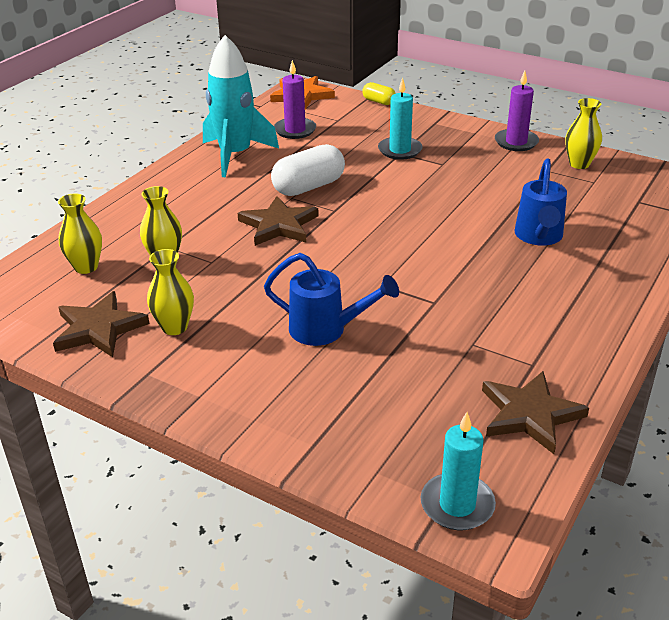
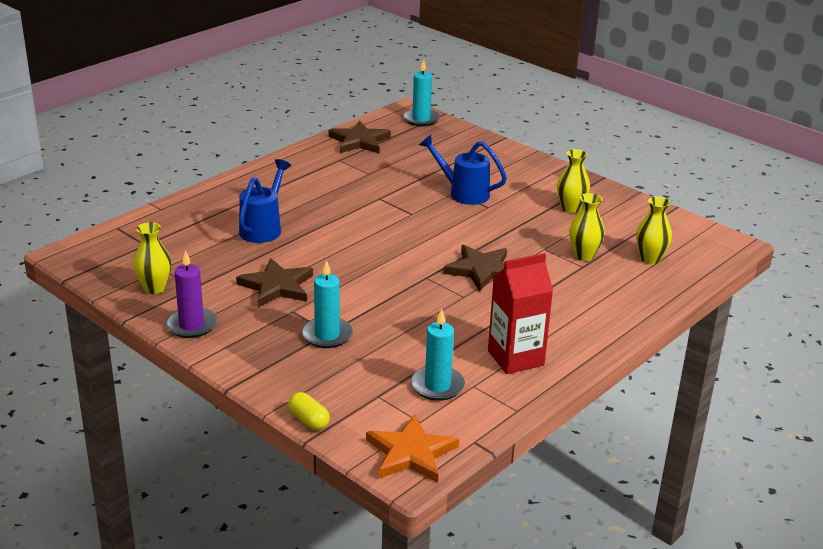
camera: 170 degrees left, 5 degrees down
(98, 329) = (626, 215): brown star -> brown star (277, 286)
(235, 155) = (515, 358): turquoise rocket -> red carton
(295, 130) = (437, 386): purple candle -> turquoise candle
(308, 187) = (443, 305): white capsule -> none

